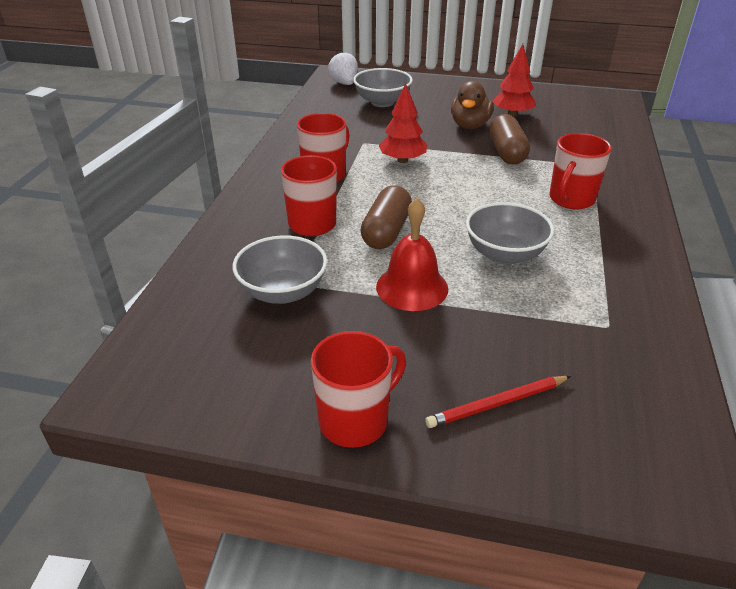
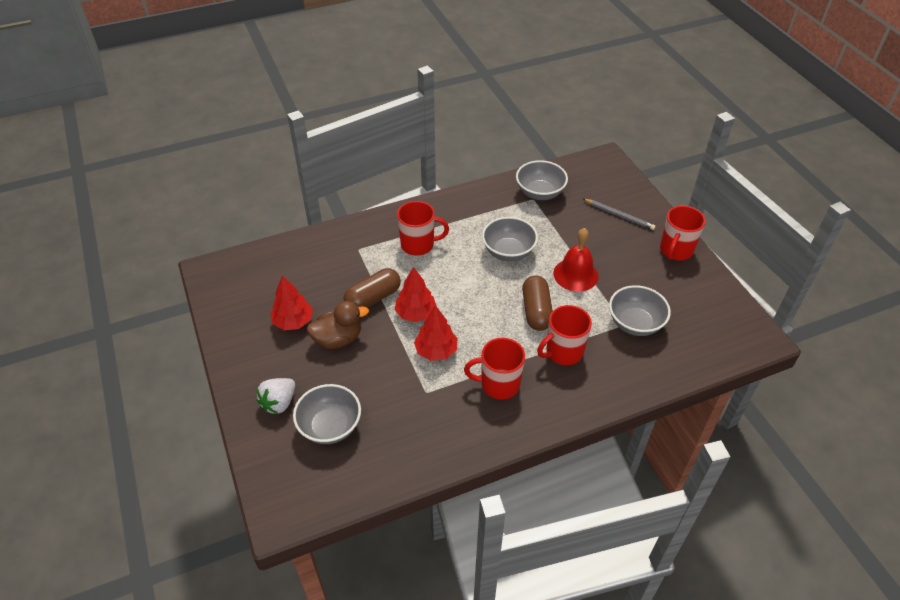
camera: 125 degrees left, 10 degrees up
(344, 83) = (301, 489): white strawberry -> white strawberry (279, 403)
(355, 420) = (675, 250): red mug -> red mug turned 75 degrees counterclockwise
(386, 231) = (536, 311): brown capsule -> brown capsule turned 75 degrees counterclockwise
(462, 166) = (415, 313): none -> red tree
(497, 404) = (619, 215): red pencil -> grey pencil
(621, 341) = (540, 193): none -> grey bowl

